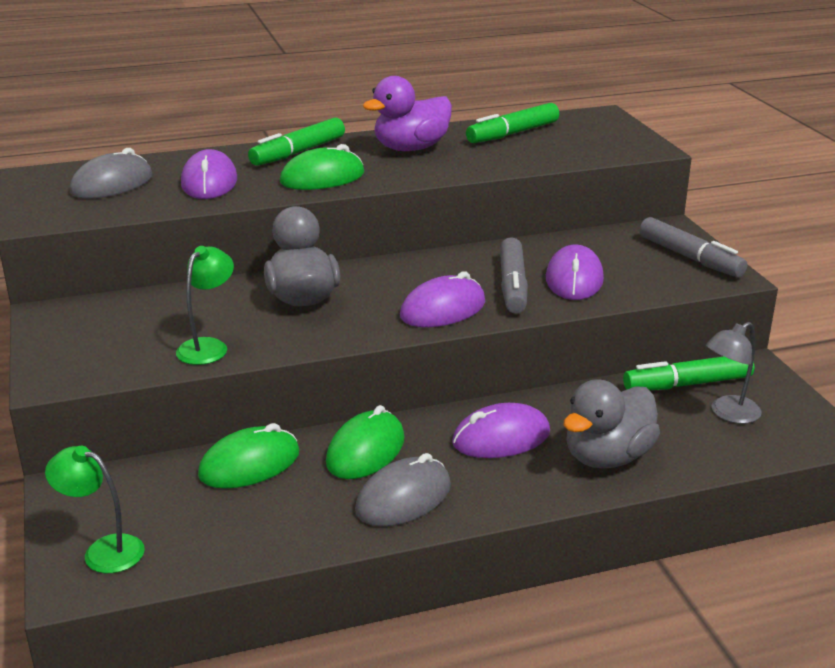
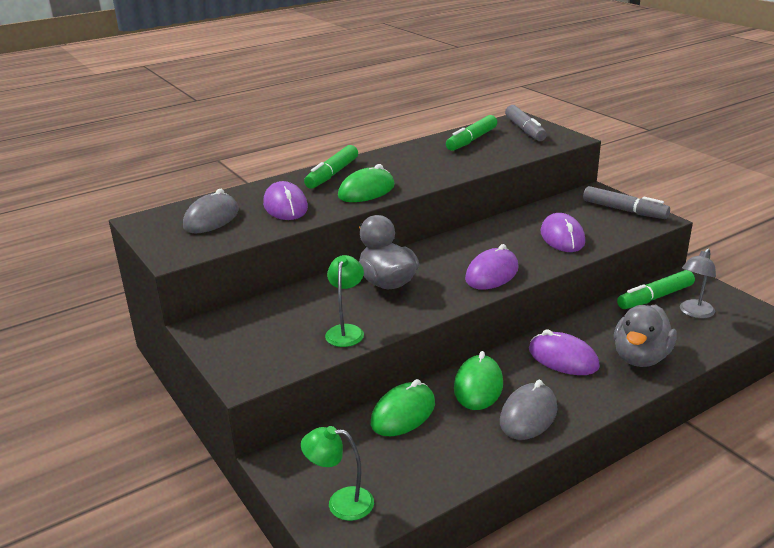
camera: 15 degrees left, 0 degrees up
(411, 148) = (411, 160): purple duck -> none
(501, 438) = (563, 358): purple mouse -> purple mouse turned 75 degrees clockwise
(512, 286) = (525, 248): grey marker -> grey marker (525, 130)

